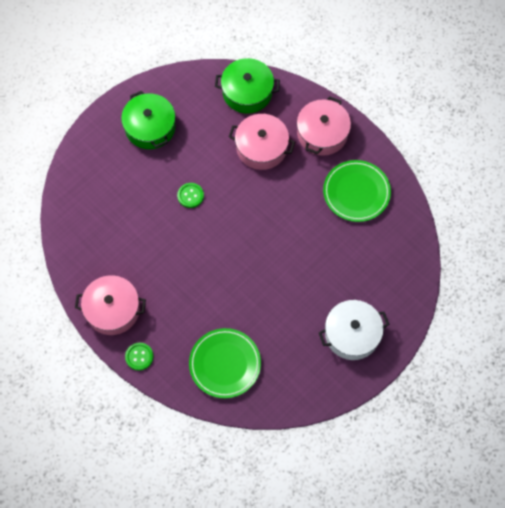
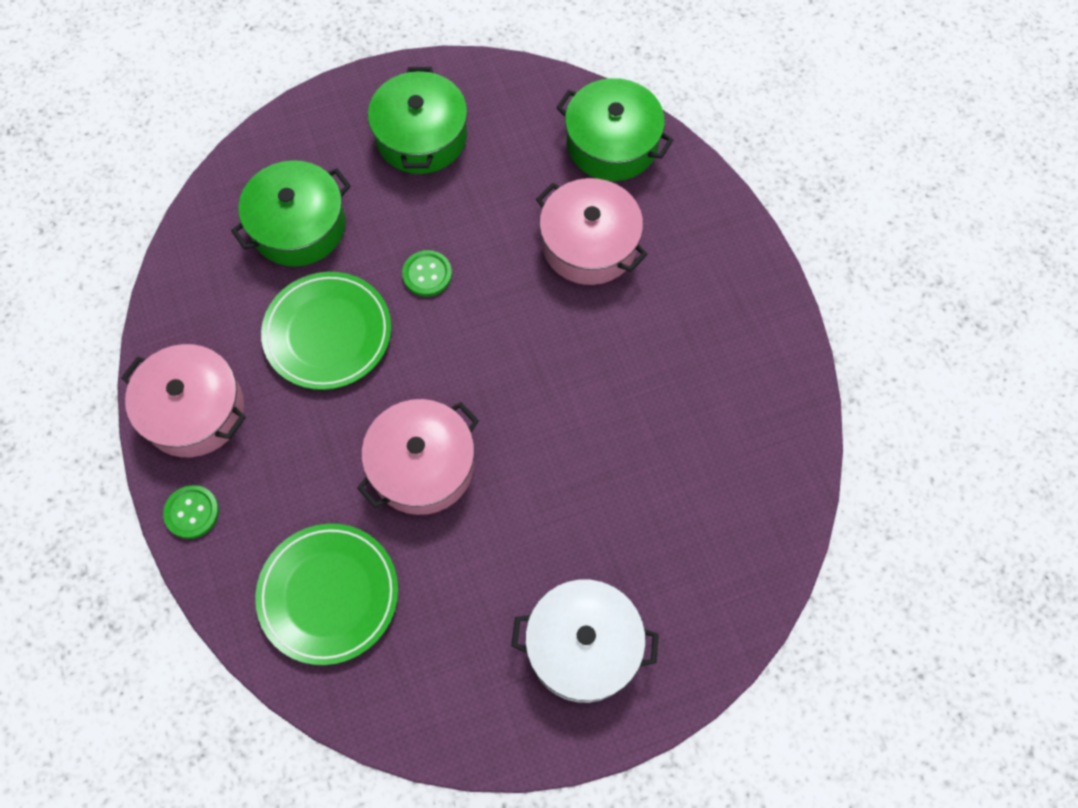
camera: 25 degrees right, 0 degrees up
(113, 198) = (298, 226): none -> green pot
(322, 133) = (707, 263): pink pot -> pink pot (422, 466)
(356, 192) = (718, 390): green plate -> green plate (328, 333)

